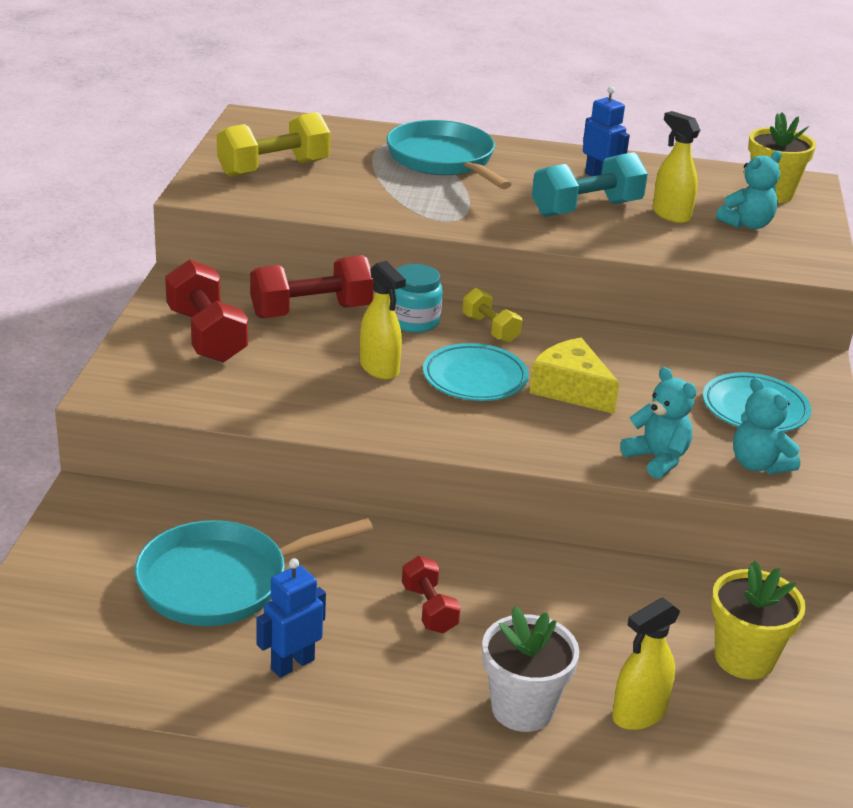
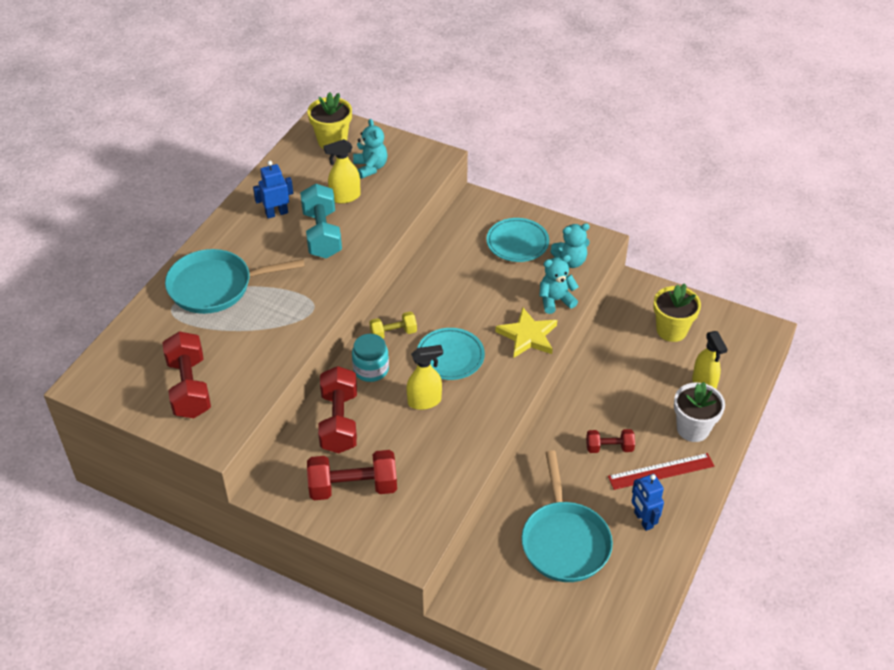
camera: 70 degrees left, 15 degrees up
(274, 168) = (189, 387): yellow dumbbell -> red dumbbell
(405, 676) = (661, 471): none -> red ruler
(561, 441) = (528, 336): none -> yellow star
(571, 390) = (475, 315): yellow cheese -> none

